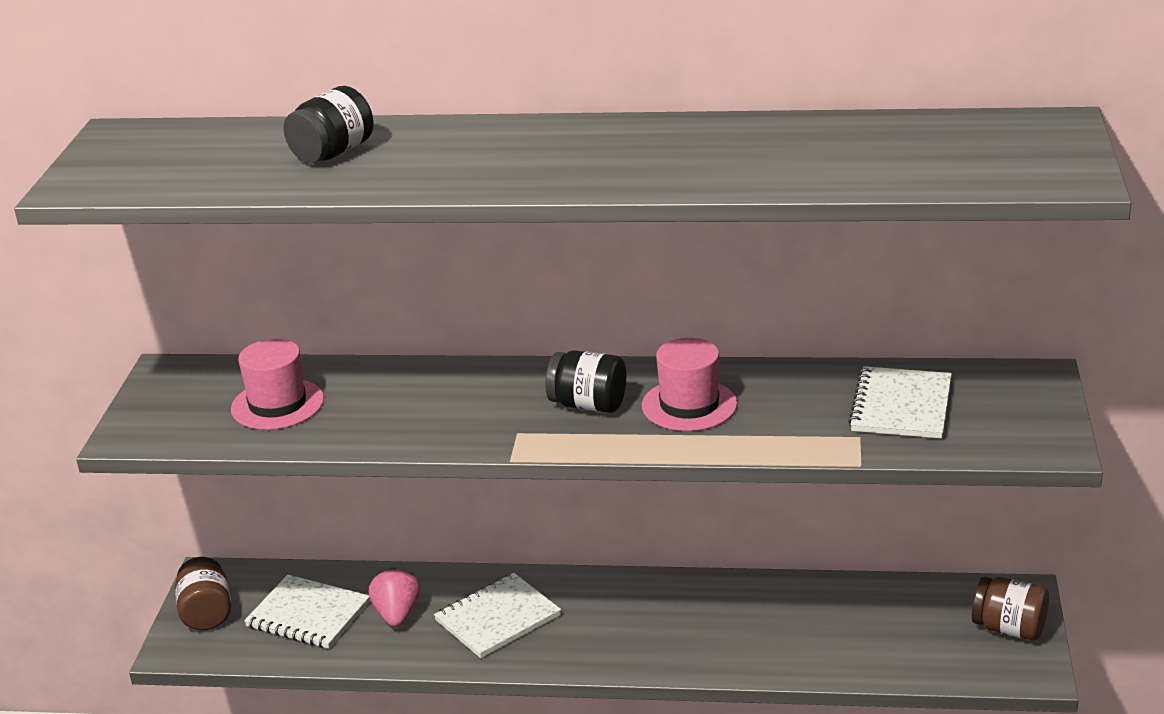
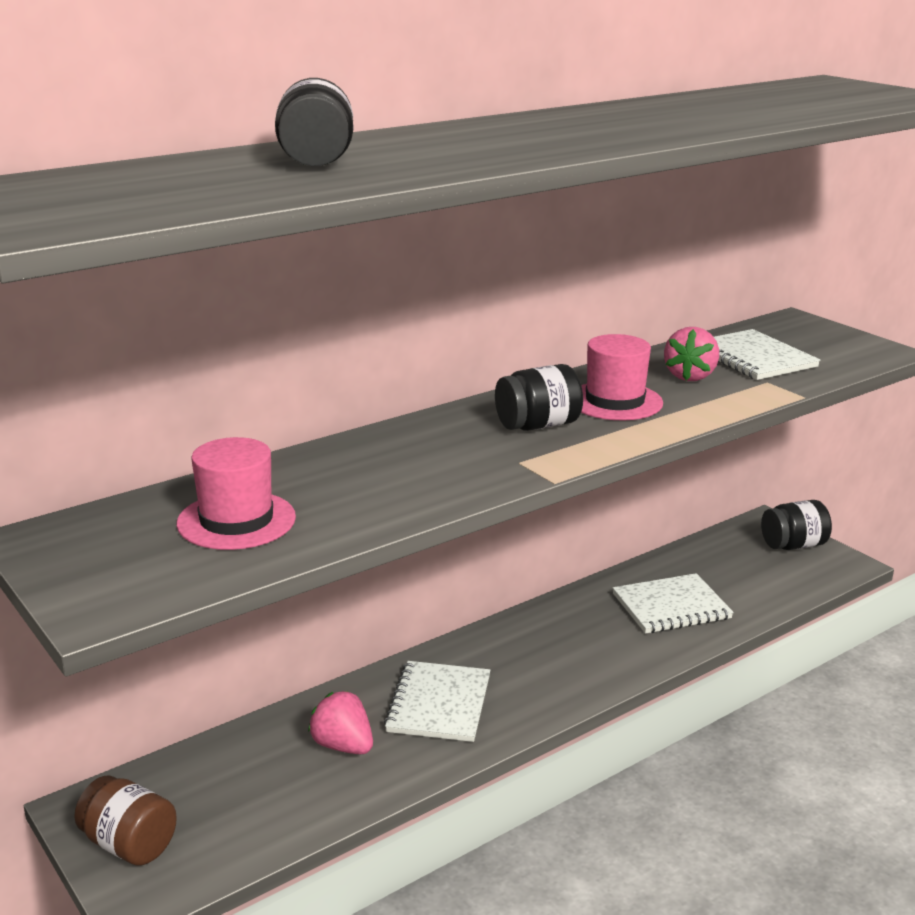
camera: 45 degrees left, 5 degrees down
(308, 615) = (250, 789): white notebook -> white notebook (671, 606)
(802, 404) = (690, 376): none -> pink strawberry
(1009, 628) = (793, 545): brown jar -> black jar

